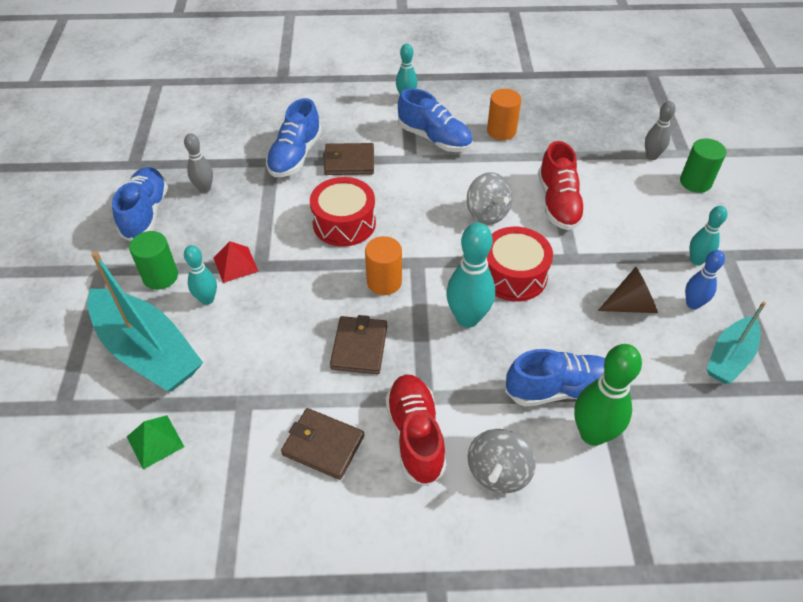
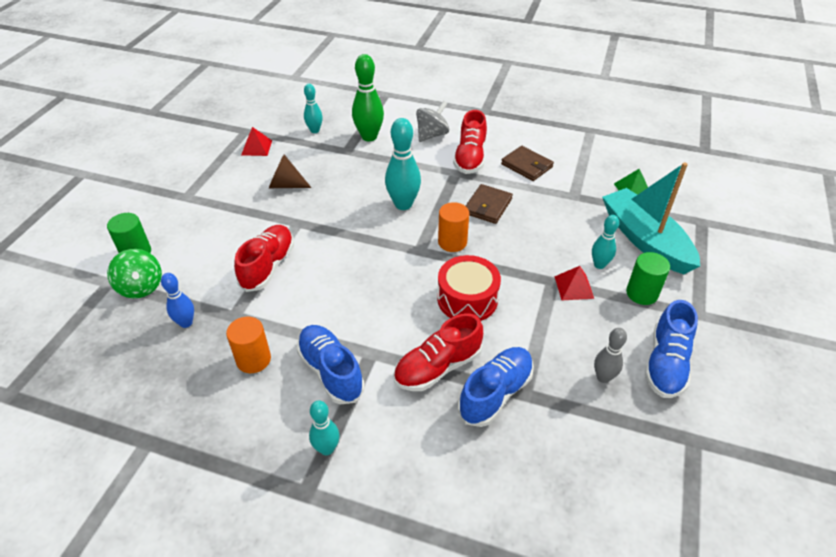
camera: 160 degrees left, 5 degrees down
(349, 162) = (438, 367): brown wallet -> red shoe
(487, 213) = (336, 274): grey spinning top -> none
(513, 275) = (350, 222): red drum -> none
(559, 389) = (371, 157): blue shoe -> none
(651, 156) = (141, 287): grey bowling pin -> green spinning top
(693, 304) = (245, 176): blue bowling pin -> blue bowling pin (186, 323)
(696, 260) = (210, 198): turquoise bowling pin -> turquoise bowling pin (315, 130)
(729, 357) = (257, 147): turquoise boat -> red pyramid

